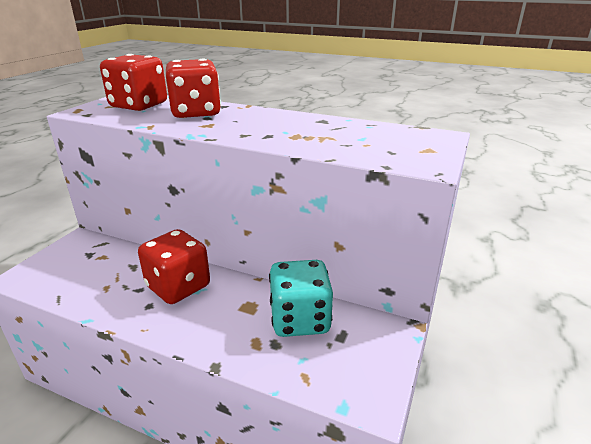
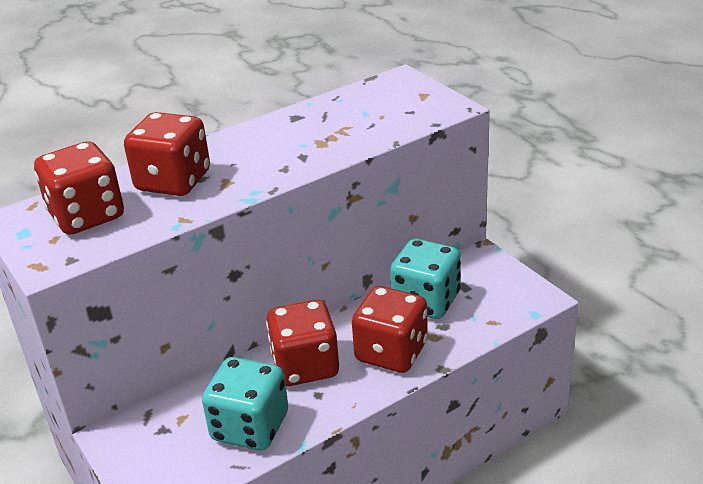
camera: 55 degrees left, 5 degrees up
(100, 287) = (250, 427): none -> turquoise dice
(219, 325) = (391, 352): none -> red dice

